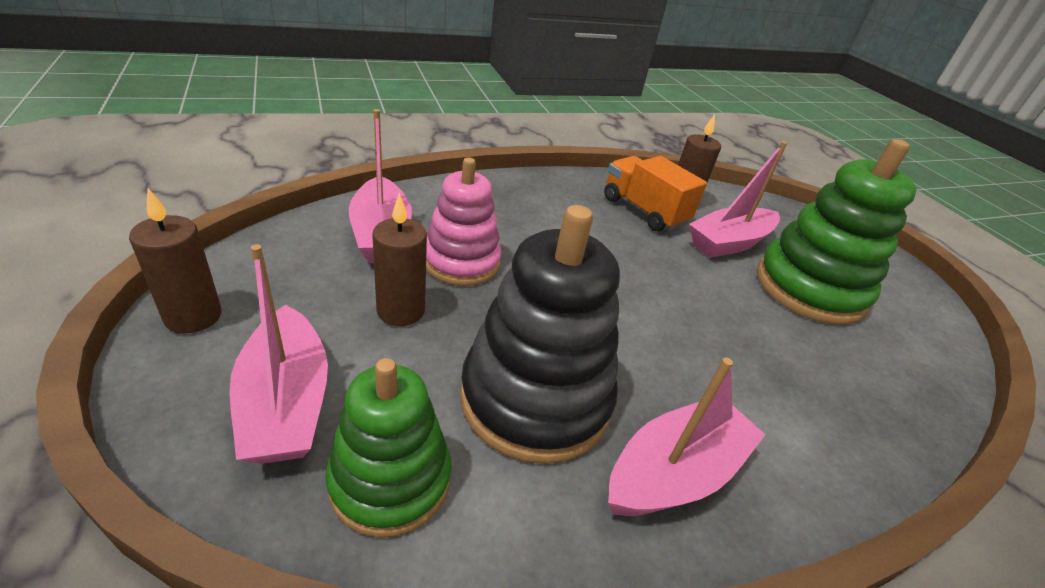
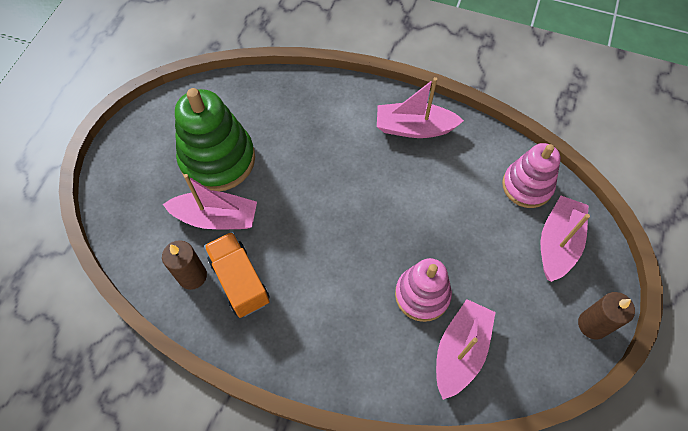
camera: 135 degrees left, 25 degrees up
(390, 480) = (527, 186): green stacking toy -> pink stacking toy
(401, 311) = (481, 272): brown candle -> none
(535, 398) = (446, 186): black stacking toy -> none
(644, 211) = (239, 281): orange truck -> orange truck turned 150 degrees clockwise

